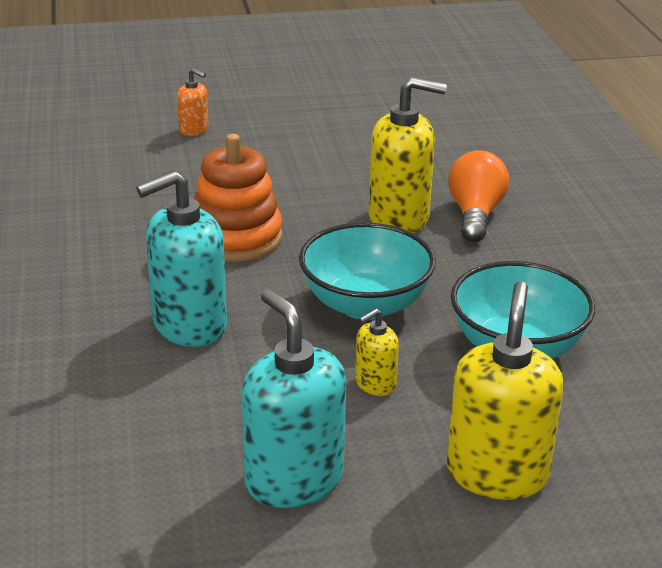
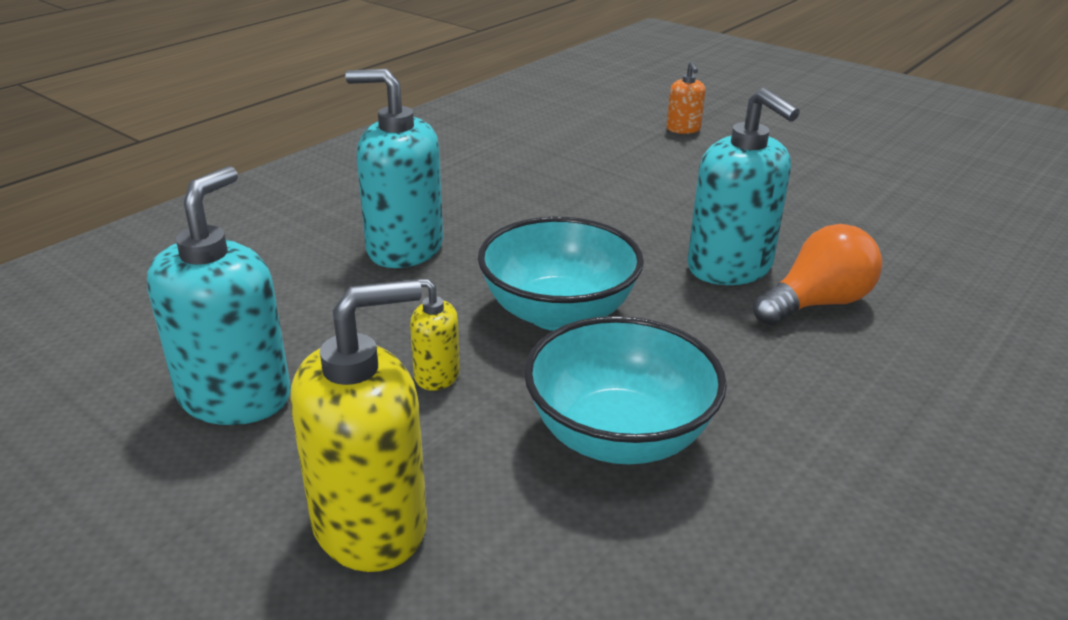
camera: 50 degrees right, 0 degrees up
(236, 238) = (561, 211): orange stacking toy -> none
(399, 218) = (730, 267): yellow soap dispenser -> turquoise soap dispenser

